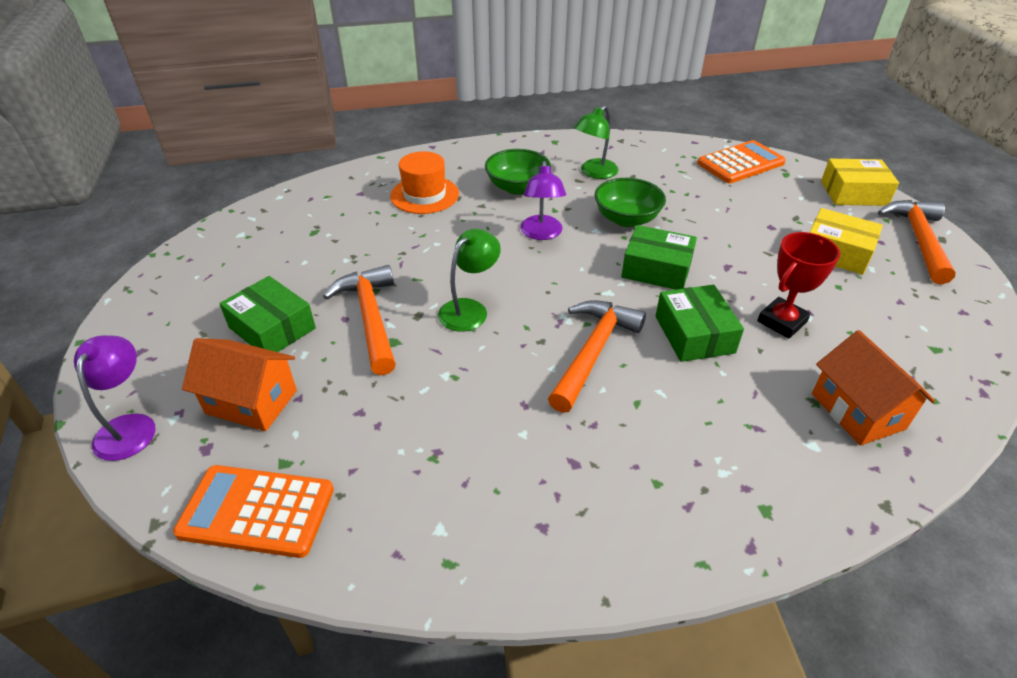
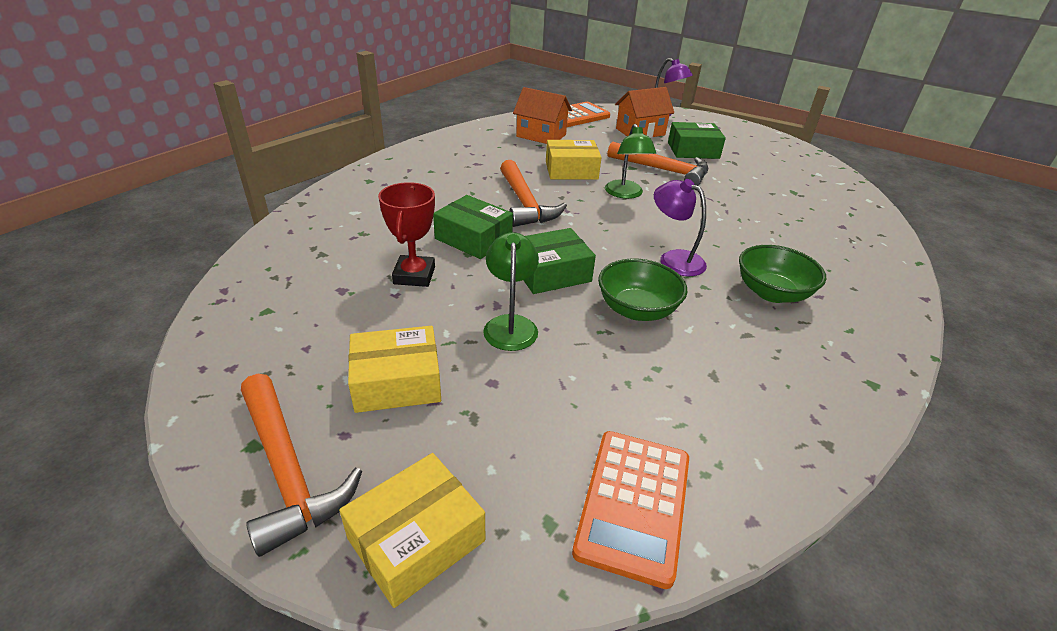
camera: 135 degrees right, 5 degrees down
(424, 195) = (808, 247): orange hat -> none
(470, 376) = (571, 170): none -> yellow box
(594, 173) = (752, 355): green lamp -> green lamp (510, 325)
(857, 411) = (329, 239): orange house -> orange house (541, 135)

